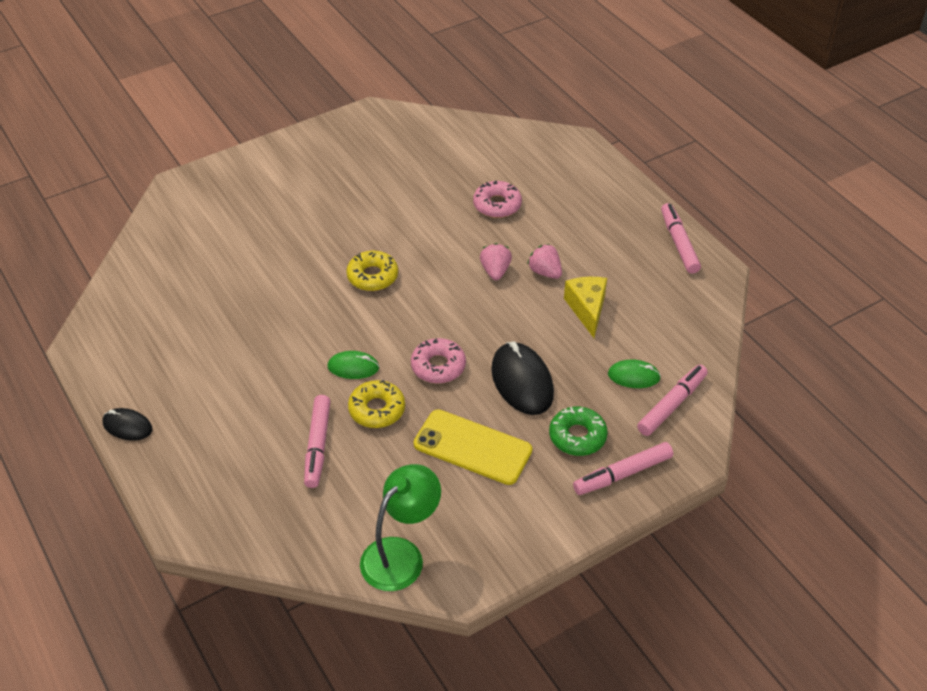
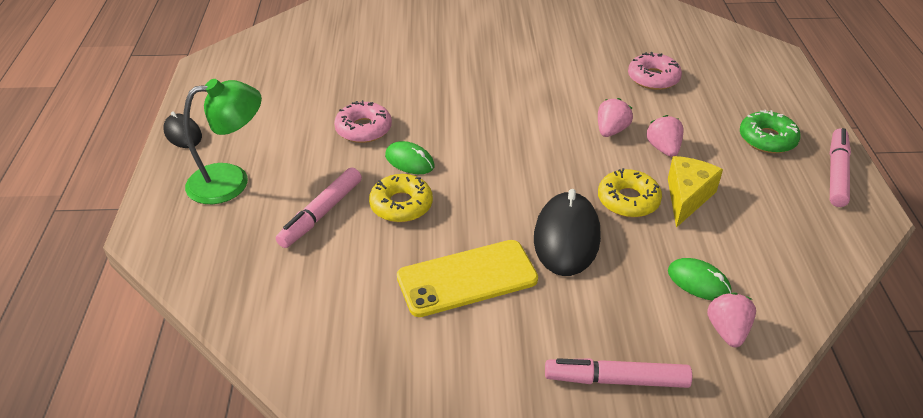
camera: 30 degrees right, 5 degrees down
(372, 276) = (488, 95): yellow donut -> yellow donut (628, 200)
(401, 554) = (312, 350): green lamp -> green lamp (231, 181)
(438, 366) = (490, 191): pink donut -> pink donut (363, 129)
(472, 447) = (467, 278): yellow phone -> yellow phone turned 75 degrees counterclockwise
(577, 436) = (590, 316): green donut -> green donut (767, 139)
(672, 405) = (727, 331): pink marker -> pink strawberry

